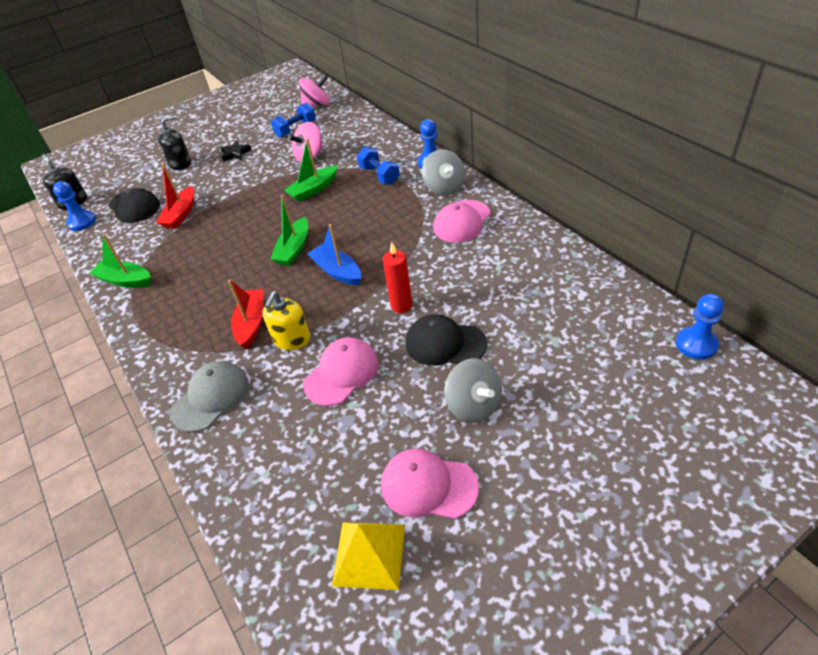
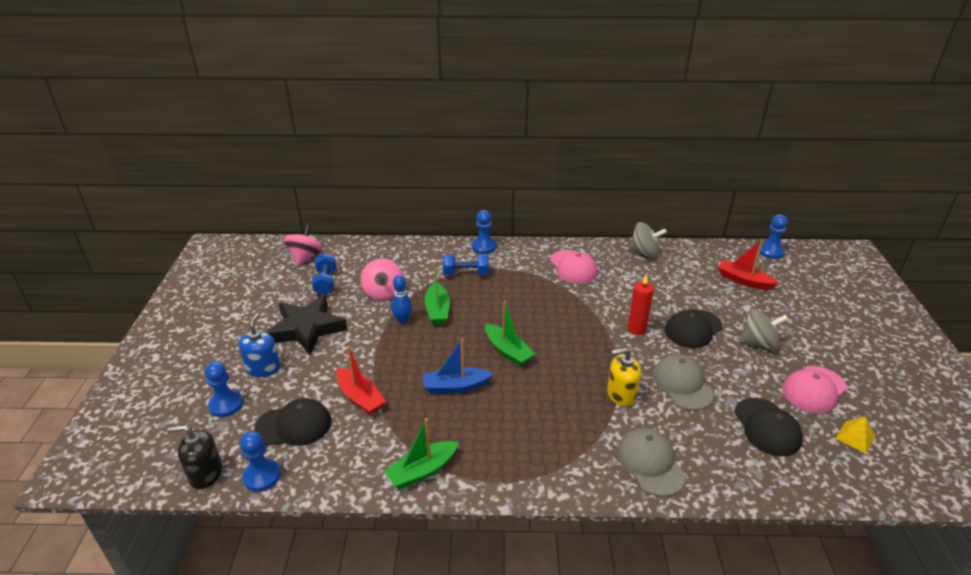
camera: 60 degrees left, 10 degrees down
(136, 173) = (226, 405): none -> blue pawn
(180, 163) = (263, 368): black soap dispenser -> blue soap dispenser
(235, 153) = (306, 328): black star -> black star, size x2.17
(251, 323) = (580, 409): red boat -> red boat (743, 281)
(284, 183) = (402, 320): none -> blue bowling pin
(291, 339) = (621, 394): yellow soap dispenser -> yellow soap dispenser turned 120 degrees clockwise
(325, 465) = (767, 427): none -> black cap
(337, 271) = (564, 341): blue boat -> blue boat (456, 386)
(341, 373) = (682, 384): pink cap -> grey cap
(369, 554) = (855, 437): yellow pyramid -> yellow pyramid, size x0.62
(444, 187) = (523, 256): grey spinning top -> grey spinning top (644, 252)

